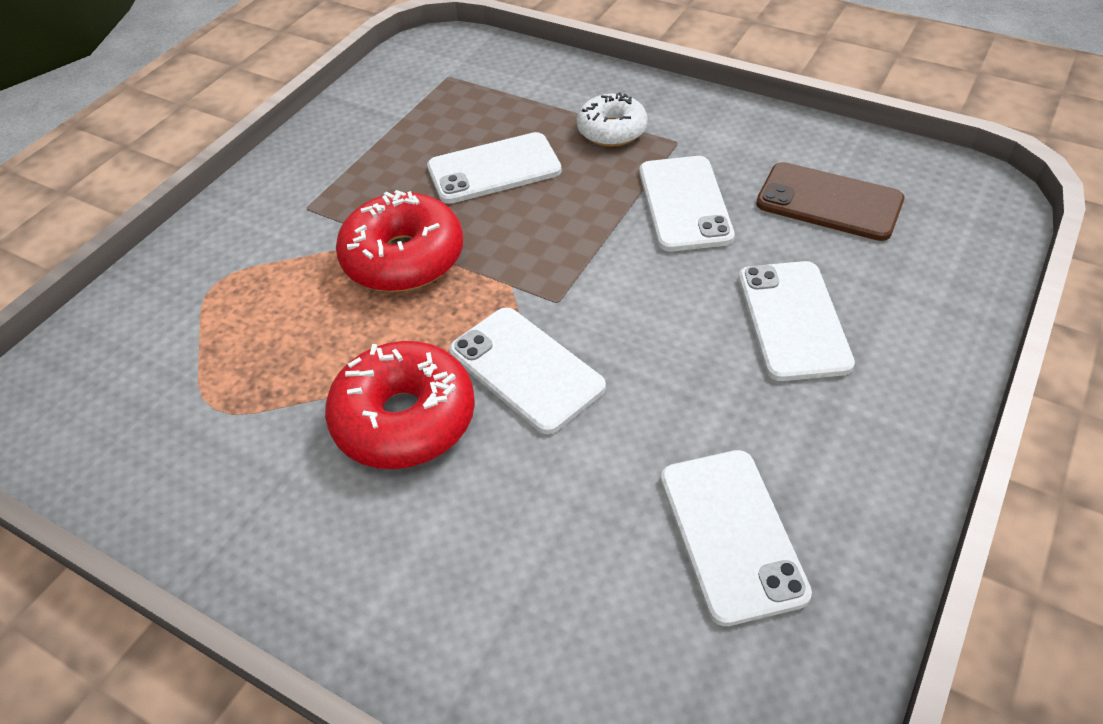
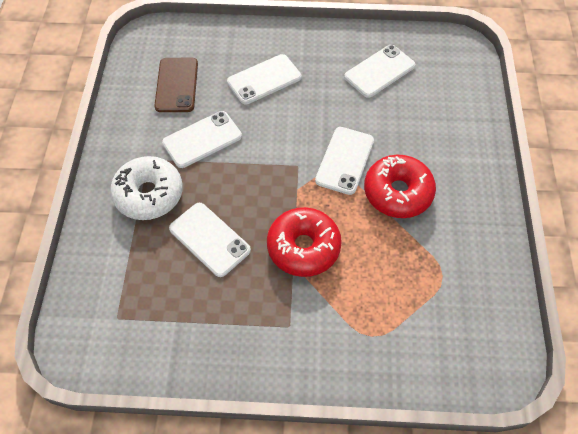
camera: 120 degrees left, 10 degrees up
(611, 130) = (149, 194): white donut -> white donut, size x1.56

